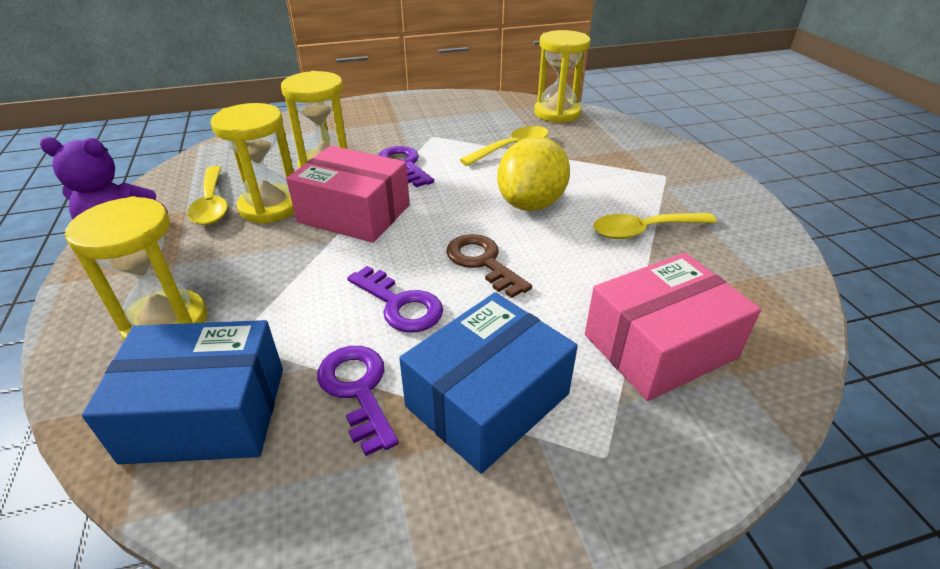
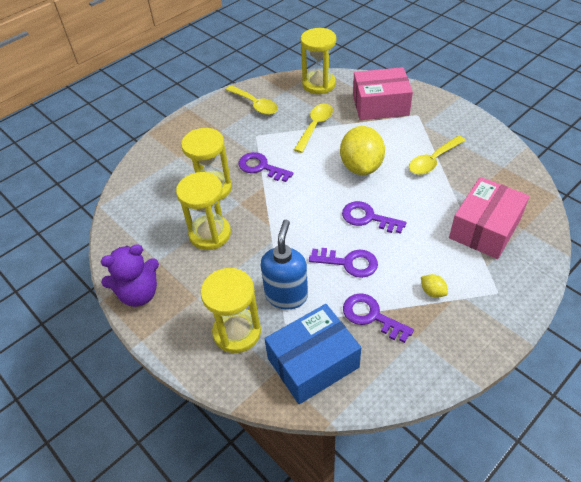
camera: 25 degrees left, 10 degrees up
(212, 204) = (169, 248): yellow spoon -> yellow spoon (255, 105)
(275, 308) = (286, 295): none -> blue soap dispenser
(354, 213) = (267, 217): pink box -> pink box (380, 105)
(482, 262) = (367, 218): brown key -> purple key
(487, 400) = (432, 292): blue box -> yellow lemon

